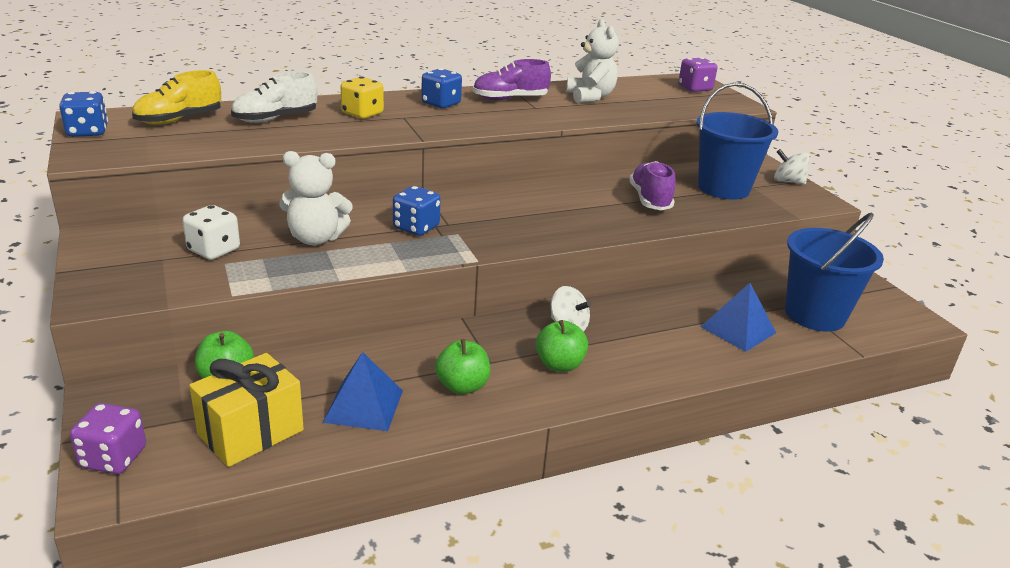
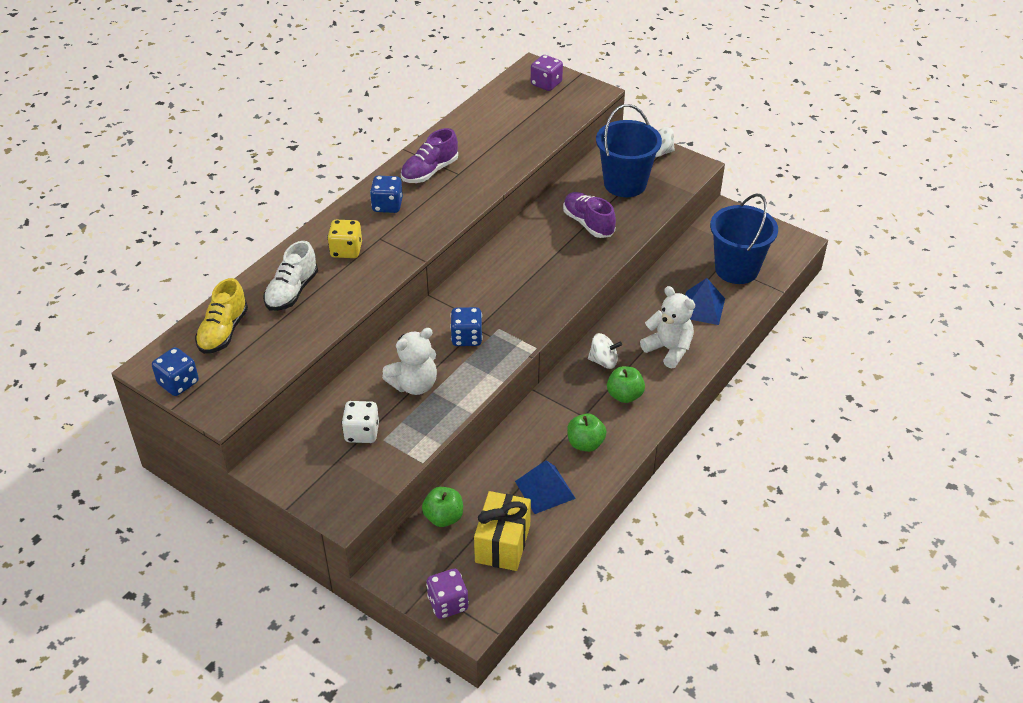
camera: 30 degrees left, 15 degrees up
(590, 97) = (483, 137): white teddy bear -> white teddy bear (669, 349)

